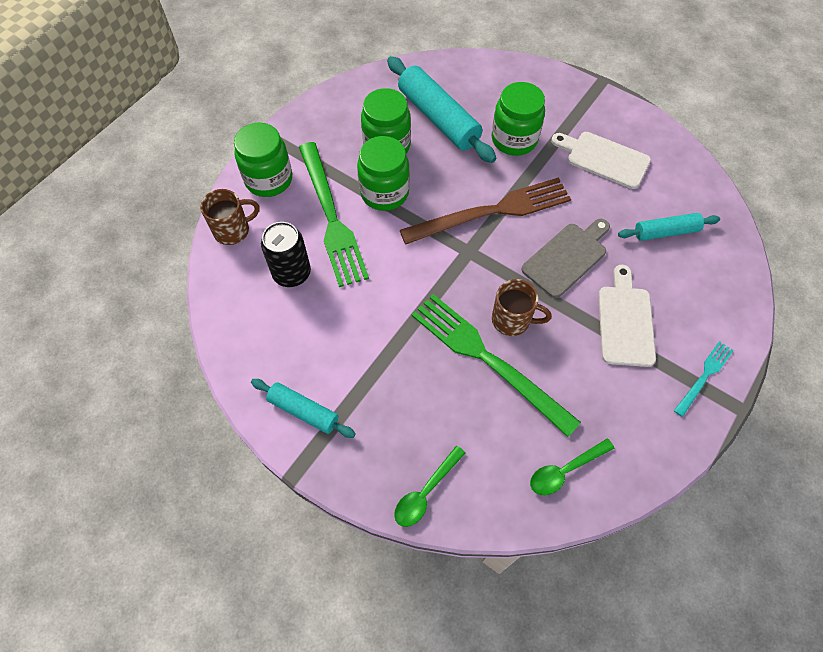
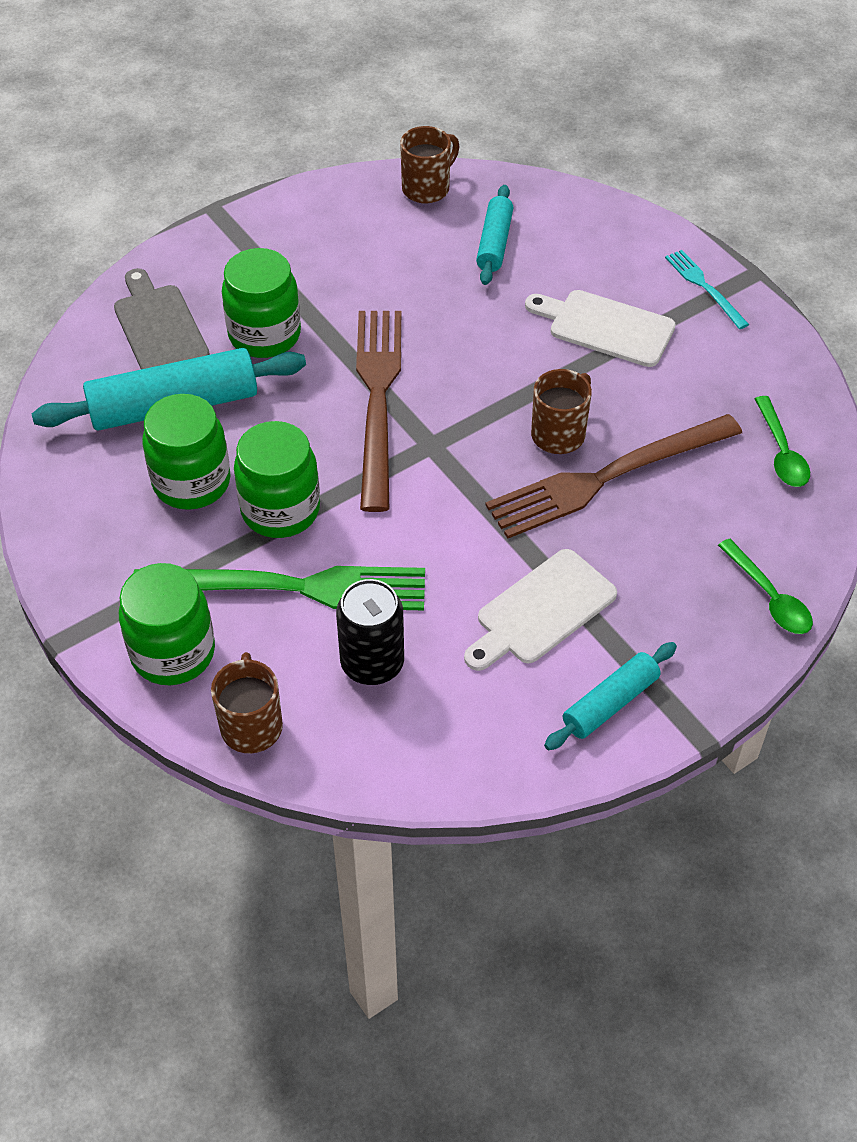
camera: 70 degrees left, 10 degrees down
(488, 359) = (607, 477): green fork -> brown fork
(567, 257) = (489, 348): grey cutting board -> grey cutting board (159, 327)
(604, 159) = (350, 257): white cutting board -> white cutting board (541, 611)
(693, 178) = (427, 188): none -> brown mug

